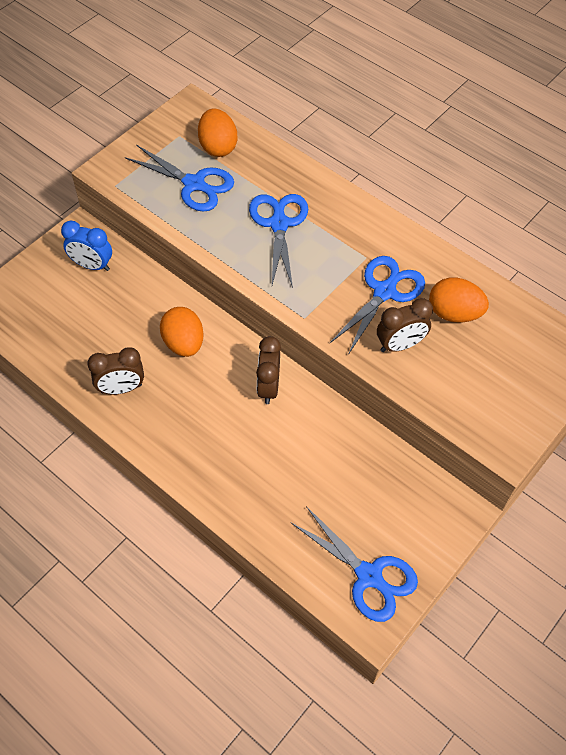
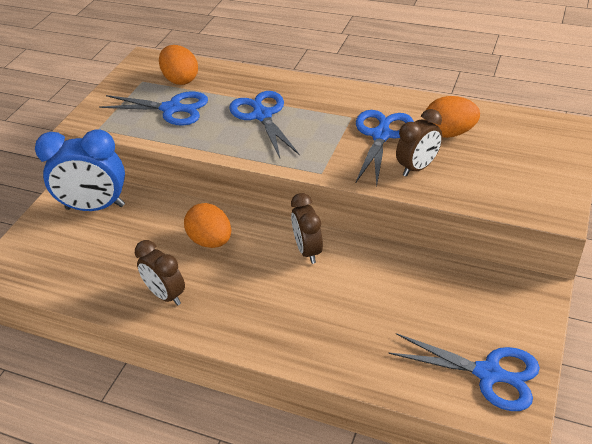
camera: 15 degrees left, 15 degrees down
(92, 265) = (95, 207): blue clock -> blue clock, size x1.61
(121, 388) = (166, 295): brown clock -> brown clock turned 75 degrees clockwise

